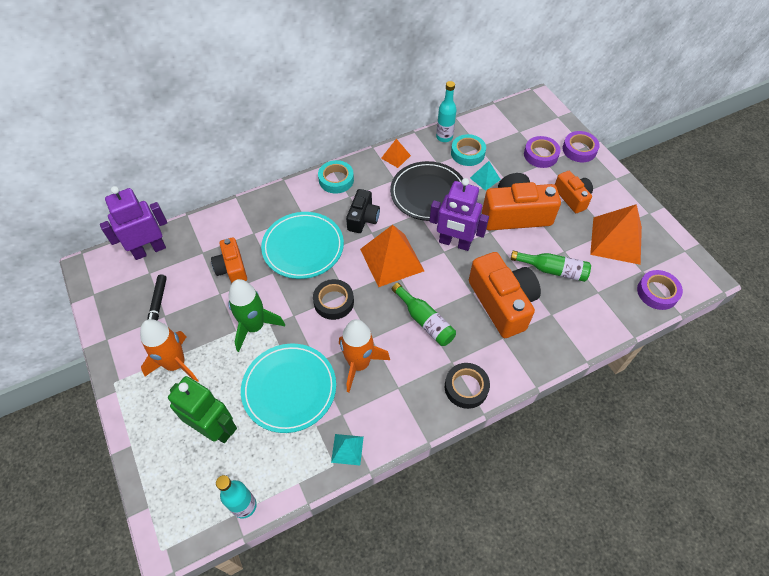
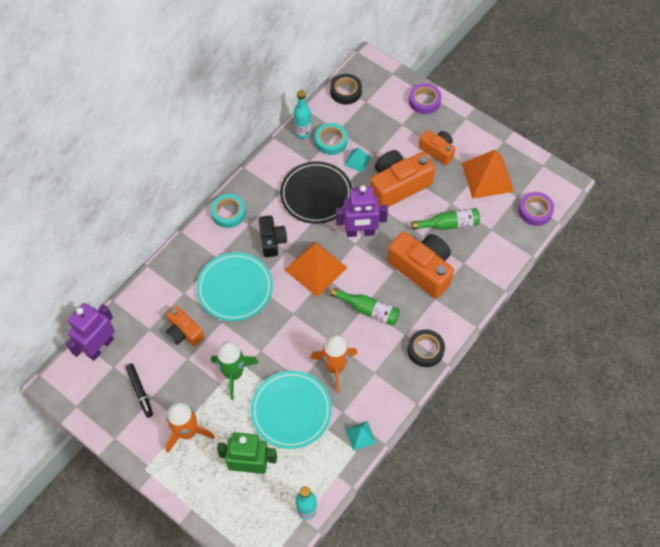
camera: 25 degrees left, 5 degrees up
(334, 302) = (287, 325): black tape -> black tape (345, 91)
(395, 157) = (269, 169): orange pyramid -> none
(540, 155) = (394, 119): purple tape -> none

